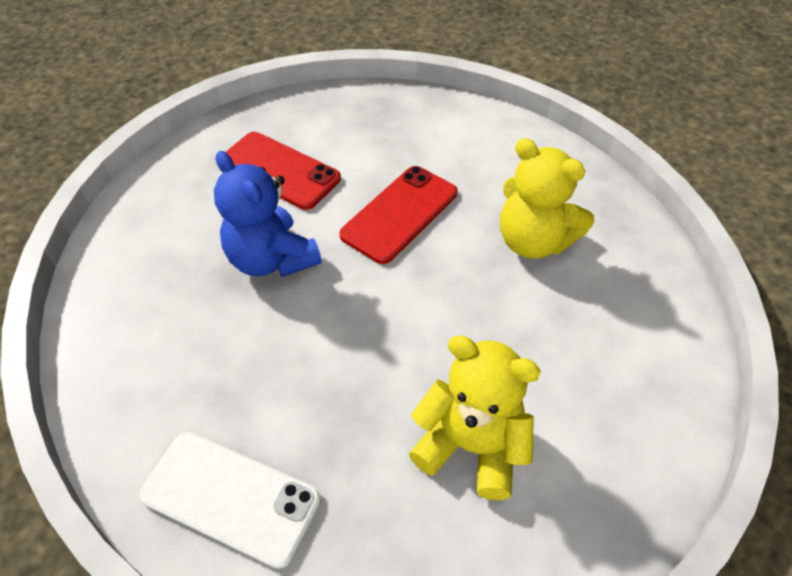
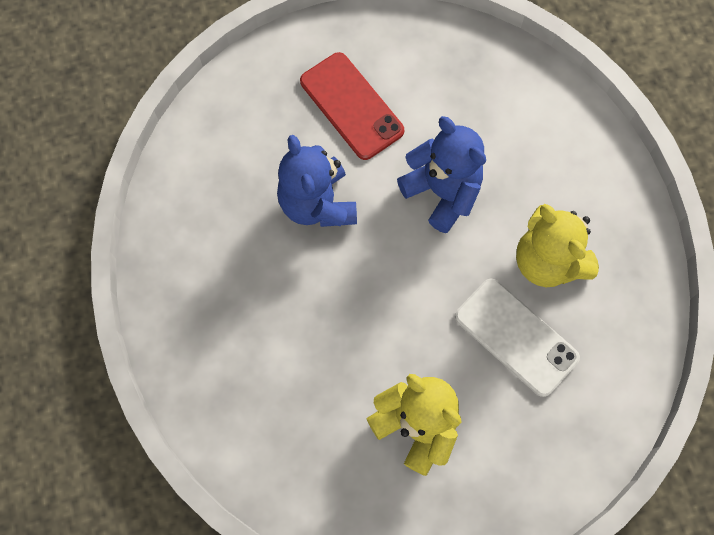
camera: 20 degrees right, 20 degrees up
(231, 497) = (233, 401): white phone -> white phone (516, 337)
(399, 214) = (442, 192): red phone -> blue teddy bear

